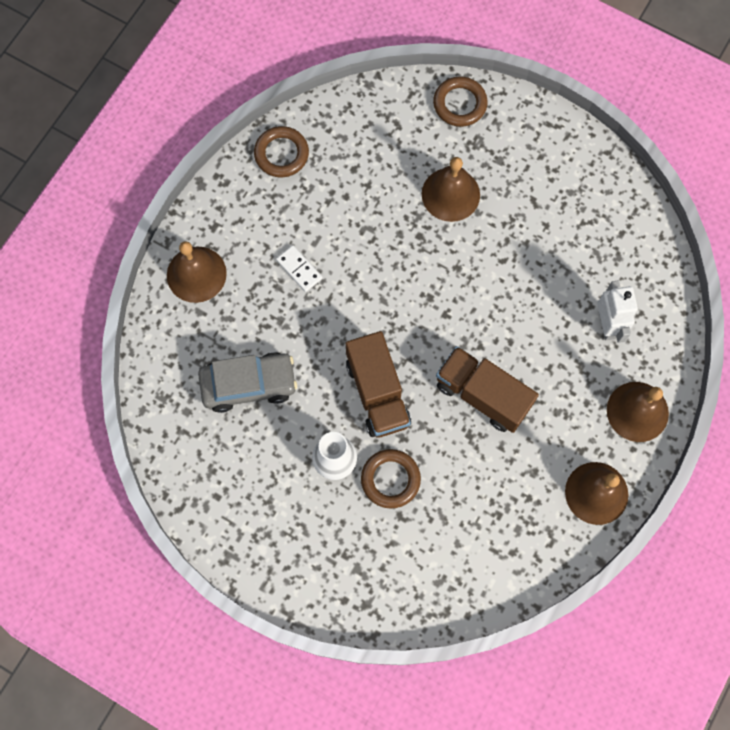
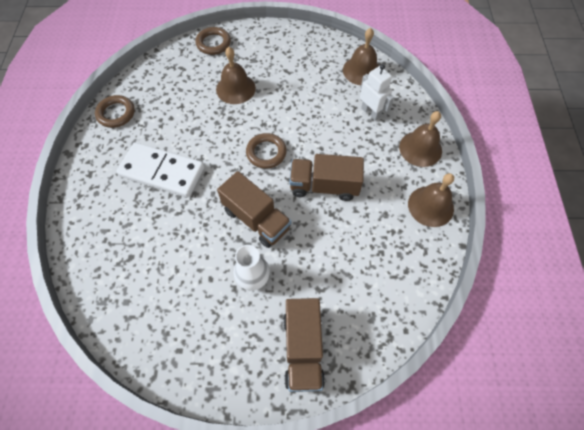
camera: 30 degrees left, 10 degrees down
(196, 274) = (90, 208): brown bell -> brown bell (362, 70)
(249, 385) = (164, 259): grey car -> none
(299, 269) = (162, 171): white domino -> white domino, size x2.29
(345, 569) = (303, 349): none -> brown truck
(390, 479) = (297, 269): brown ring -> brown ring (266, 152)

